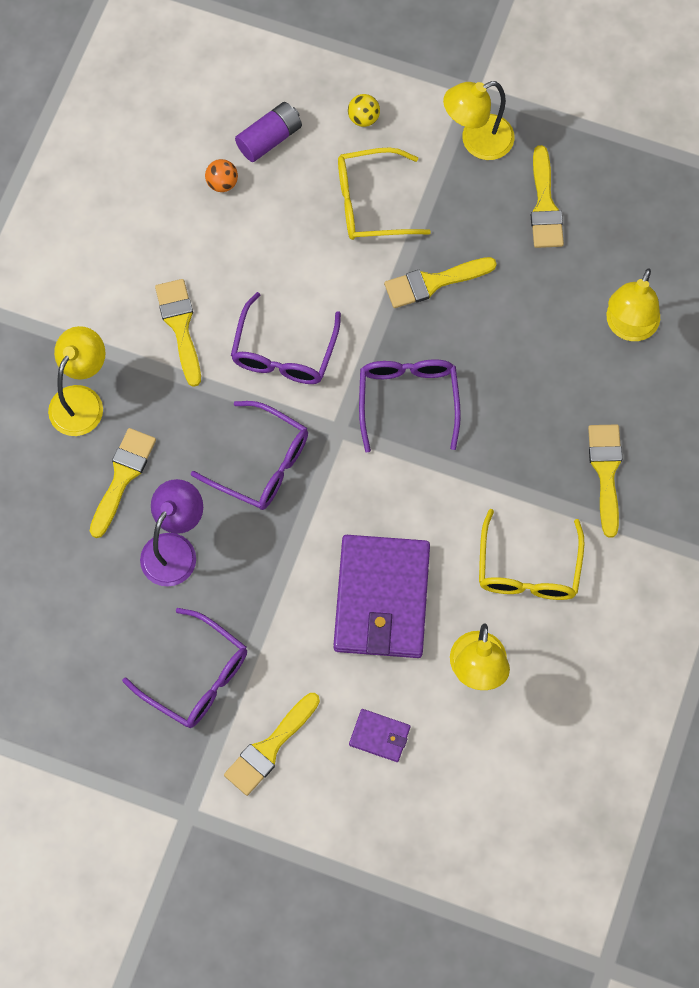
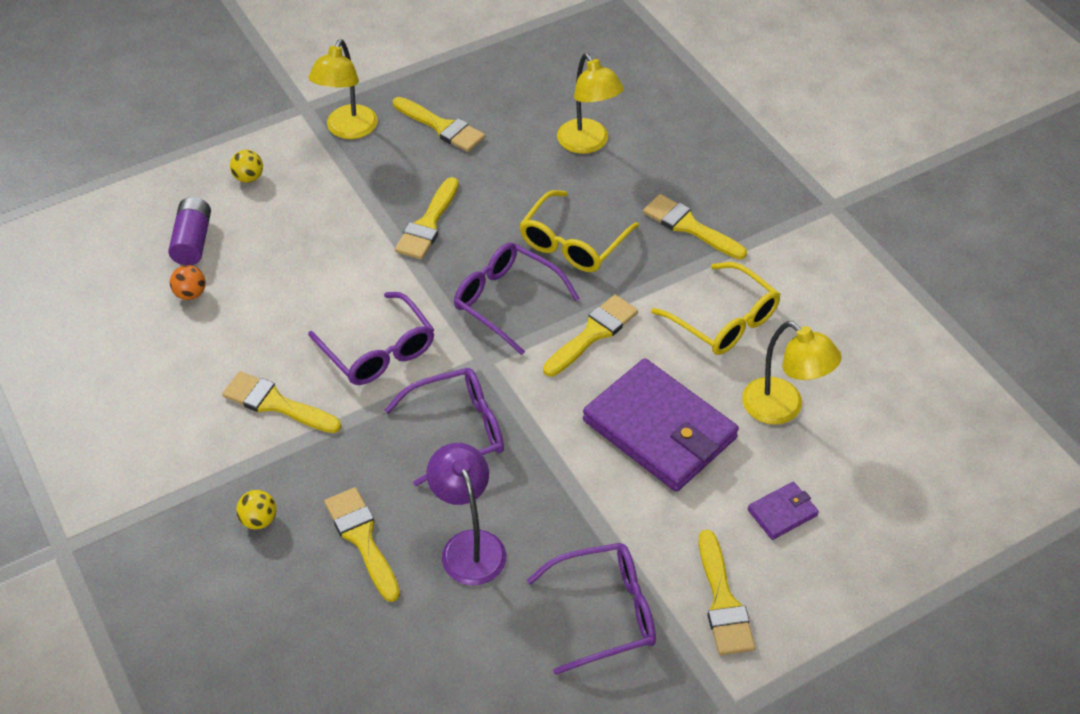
camera: 50 degrees left, 20 degrees down
(82, 400) = (259, 520): yellow lamp -> yellow ball
(371, 203) = (320, 217): yellow glasses -> yellow glasses (573, 243)
(431, 485) = (593, 333): none -> yellow brush

